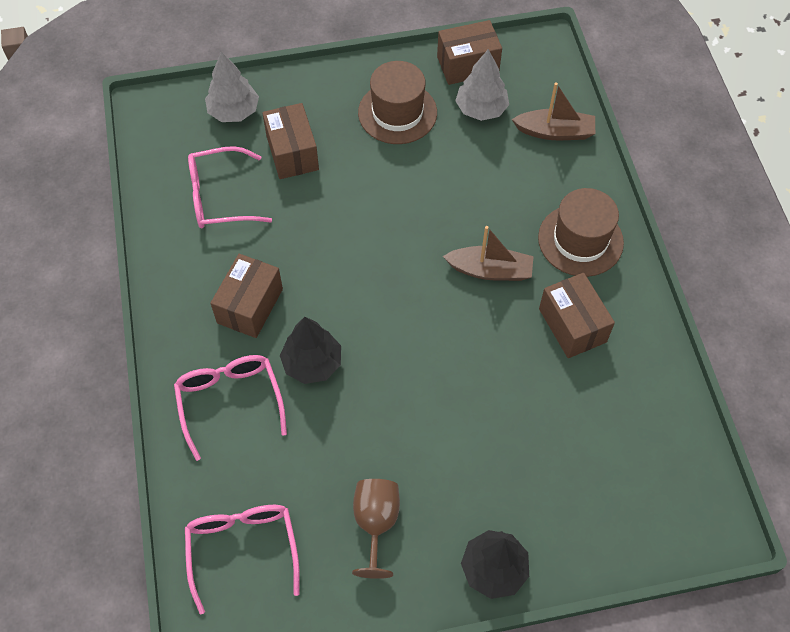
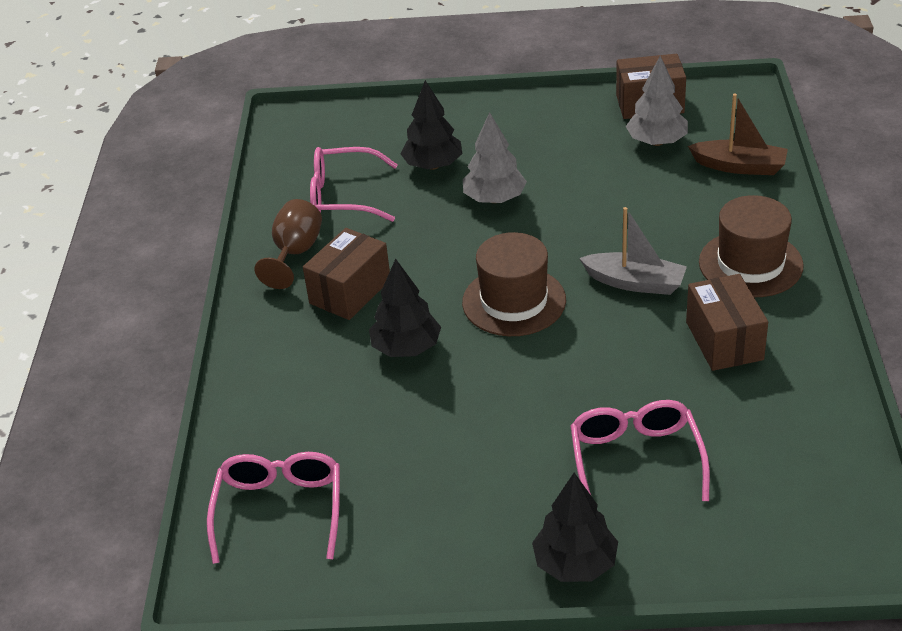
camera: 15 degrees right, 20 degrees down
(230, 401) = (304, 373): pink glasses -> pink glasses (635, 460)
(234, 111) = (379, 127): grey tree -> grey tree (494, 199)
(292, 153) = (433, 165): brown box -> black tree
(376, 523) = (442, 503): brown goblet -> brown goblet (295, 253)
(397, 112) = (559, 139): brown hat -> brown hat (514, 301)
(490, 270) = (635, 283): brown boat -> grey boat

